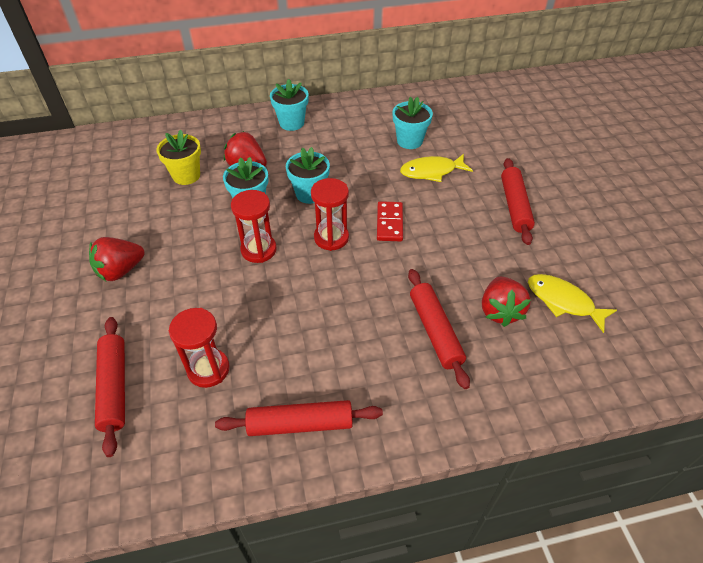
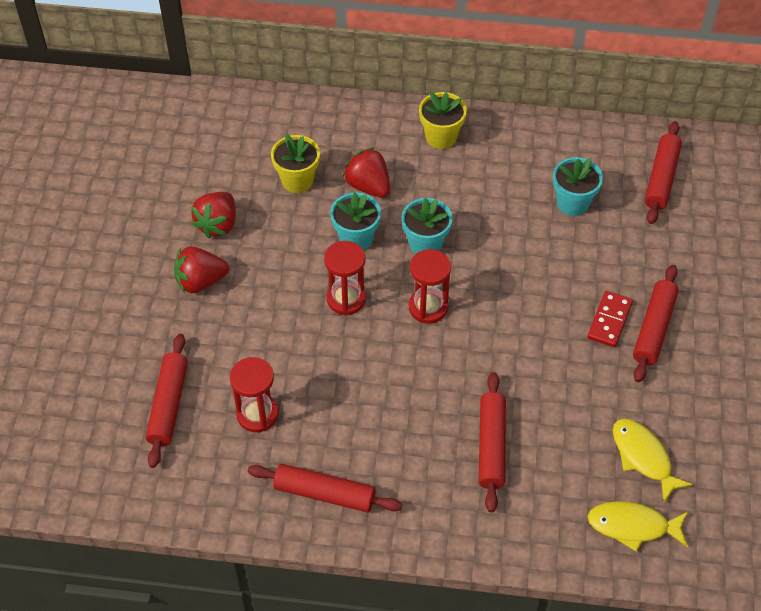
camera: 20 degrees right, 5 degrees up
(291, 123) = (441, 137): turquoise flower pot -> yellow flower pot
(389, 223) = (499, 308): red domino -> red domino (609, 321)
(431, 171) = (578, 254): yellow fish -> yellow fish (632, 526)
(463, 112) = (661, 178): none -> red rolling pin
(500, 311) = (569, 446): red strawberry -> red strawberry (218, 224)

